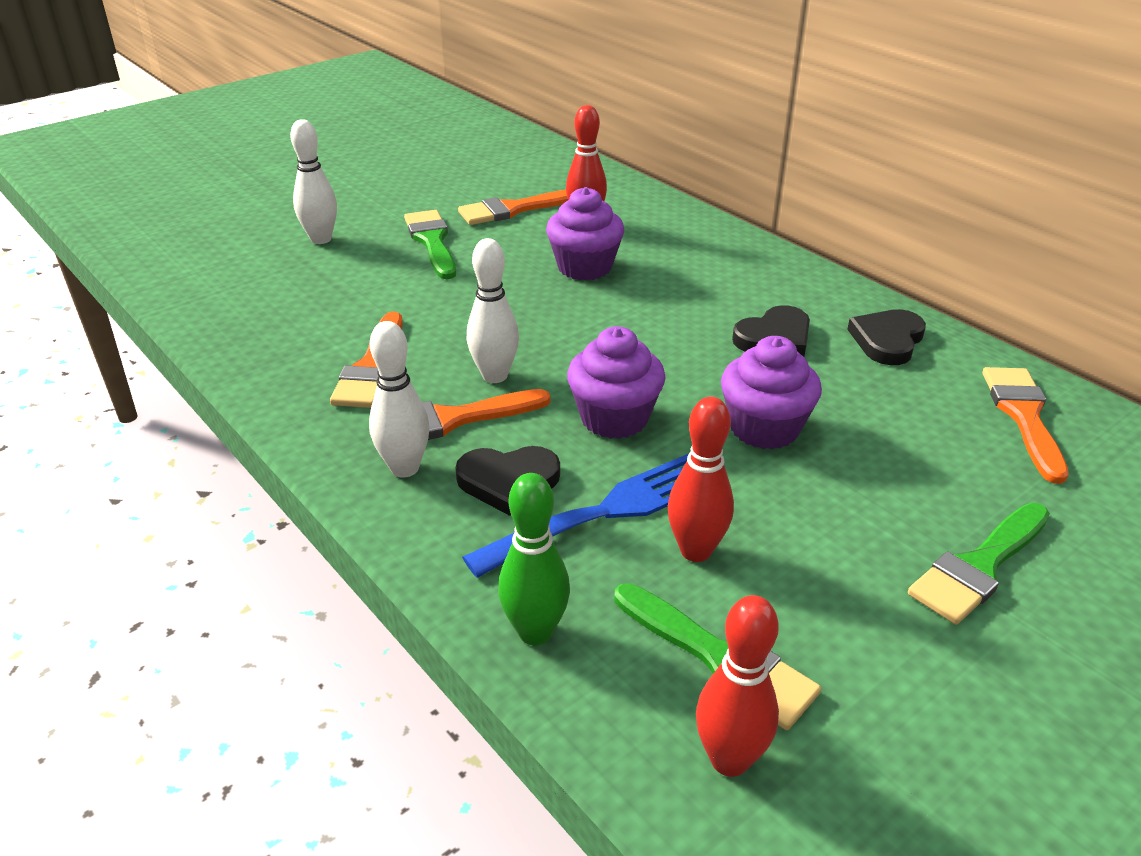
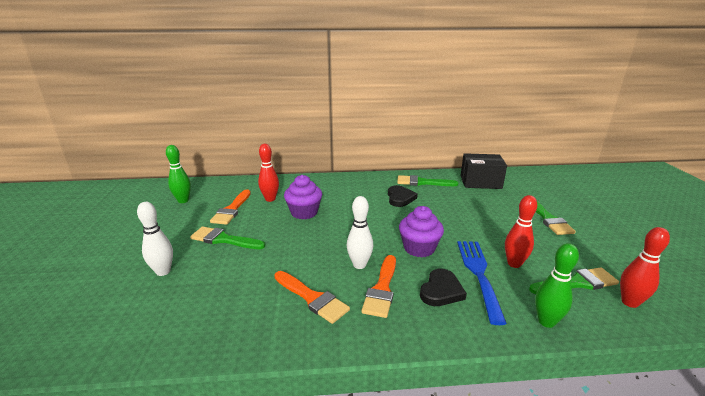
camera: 55 degrees left, 10 degrees down
(404, 468) = (407, 318): white bowling pin -> none
(489, 166) = (183, 201): none -> green bowling pin
(764, 428) = (452, 222): purple cupcake -> none
(887, 340) = (422, 182): black heart -> green brush
(1023, 416) = (480, 182): orange brush -> black box

